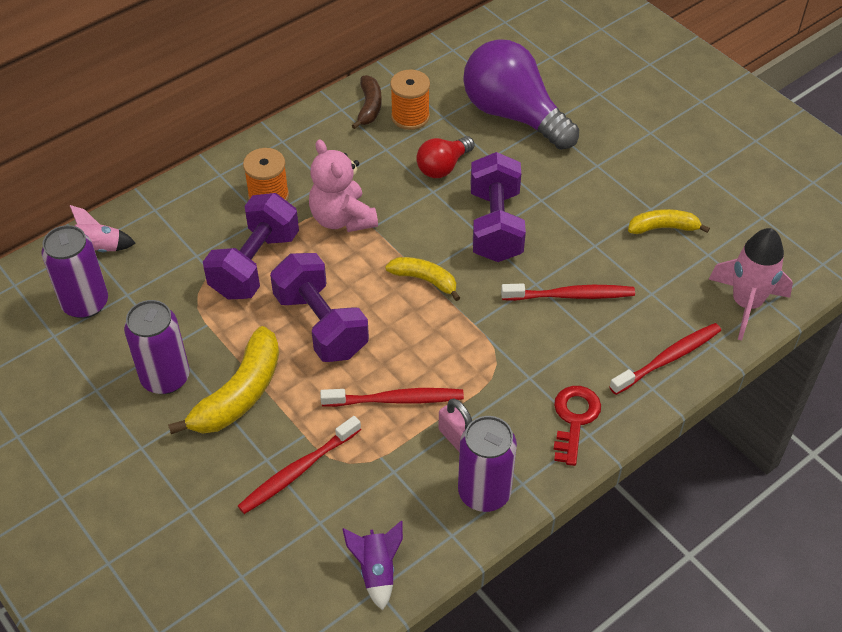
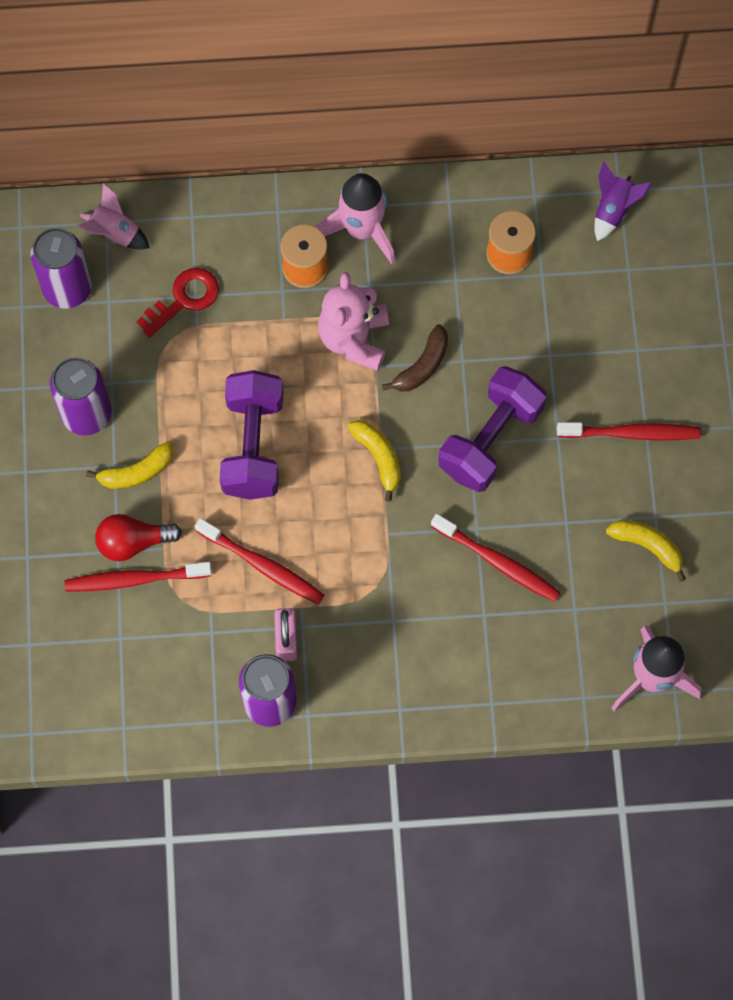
camera: 35 degrees right, 20 degrees up
(239, 394) = (137, 472): yellow banana -> yellow banana, size x0.60
(255, 264) = (240, 341): purple dumbbell -> none
(292, 154) = (361, 230): none -> pink rocket
(369, 107) = (478, 215): brown banana -> brown banana (422, 366)
(376, 571) = (134, 711): purple rocket -> purple rocket (613, 210)
(443, 167) = (494, 337): red light bulb -> red light bulb (133, 542)
(513, 115) = (613, 317): purple light bulb -> none
(574, 419) = (398, 687): red key -> red key (184, 299)
(667, 359) = (530, 684): red toothbrush -> red toothbrush (631, 433)

